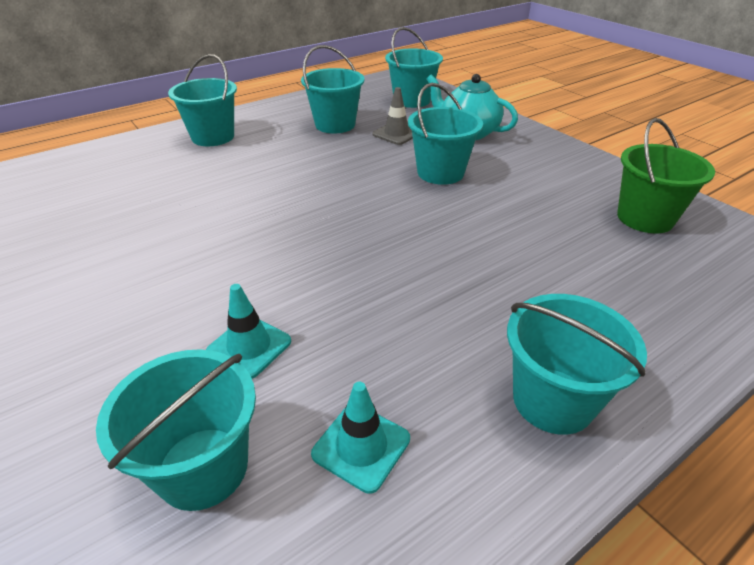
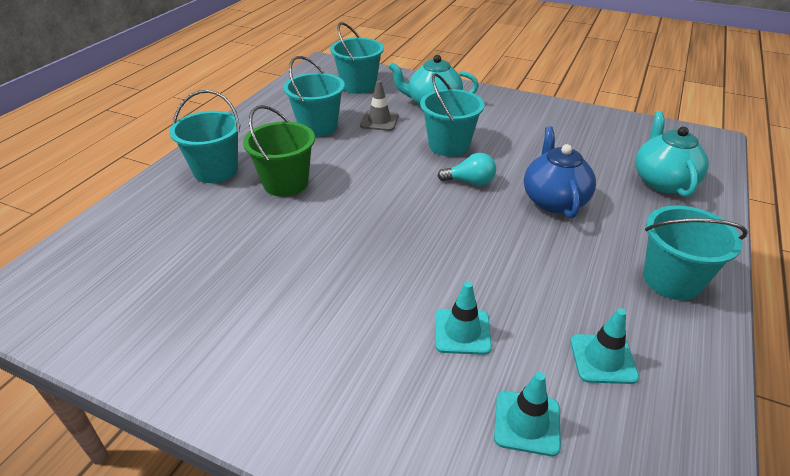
camera: 30 degrees left, 0 degrees up
(203, 467) = (527, 422): turquoise bucket -> turquoise traffic cone
(423, 212) = (470, 182): none -> turquoise light bulb
(497, 259) = (554, 200): none -> blue teapot
(645, 218) = (610, 139): green bucket -> green bucket (285, 183)
(669, 285) = (663, 181): none -> turquoise teapot

